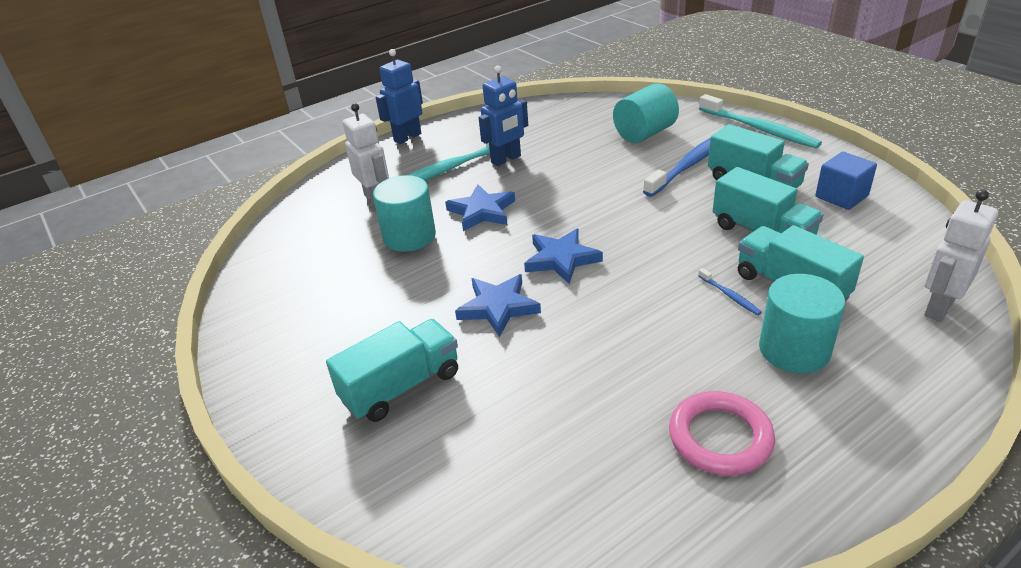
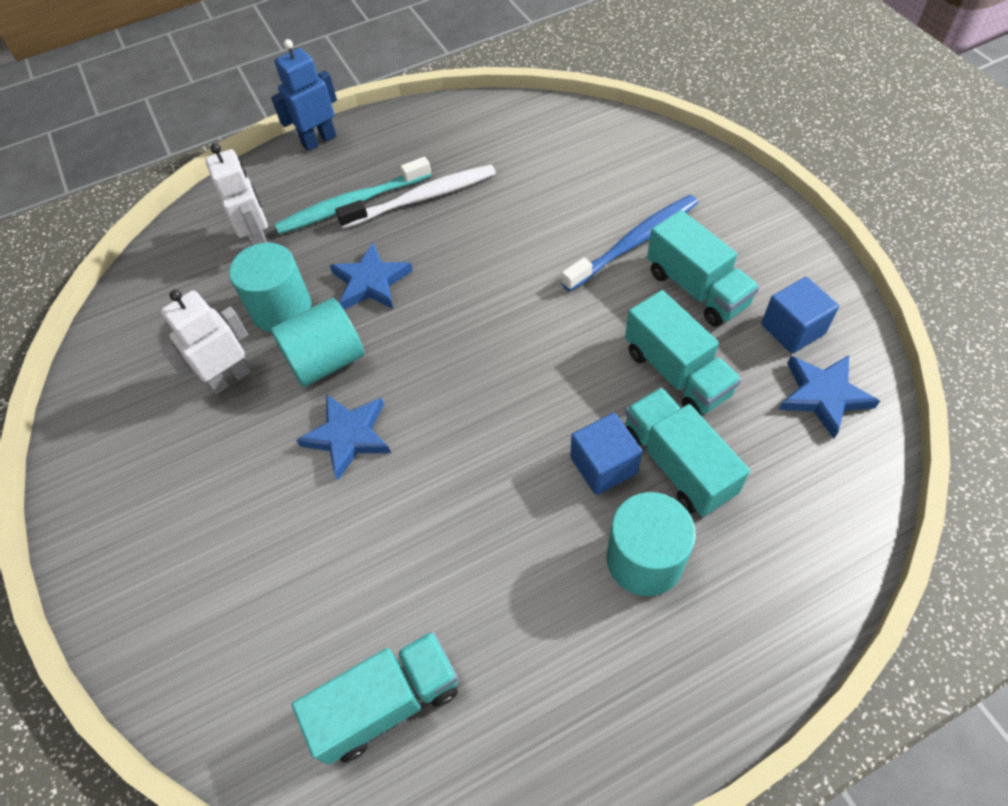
camera: 10 degrees right, 20 degrees up
(401, 387) = (220, 532): turquoise truck -> turquoise truck (387, 703)
(506, 159) = (422, 198): blue robot -> white toothbrush
(561, 259) = (437, 374): blue star -> blue star (823, 395)
(644, 133) = (597, 179): turquoise cylinder -> turquoise cylinder (326, 361)
(720, 437) = (522, 665): pink ring -> none
(729, 295) = (603, 465): blue toothbrush -> blue cube
(759, 129) = (738, 193): turquoise toothbrush -> none
(938, 308) = (830, 528): white robot -> white robot (229, 378)

